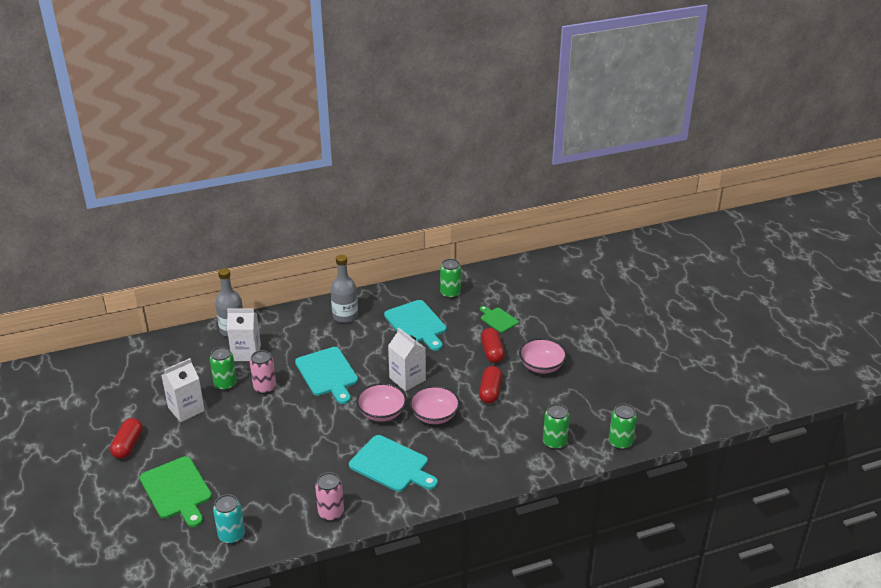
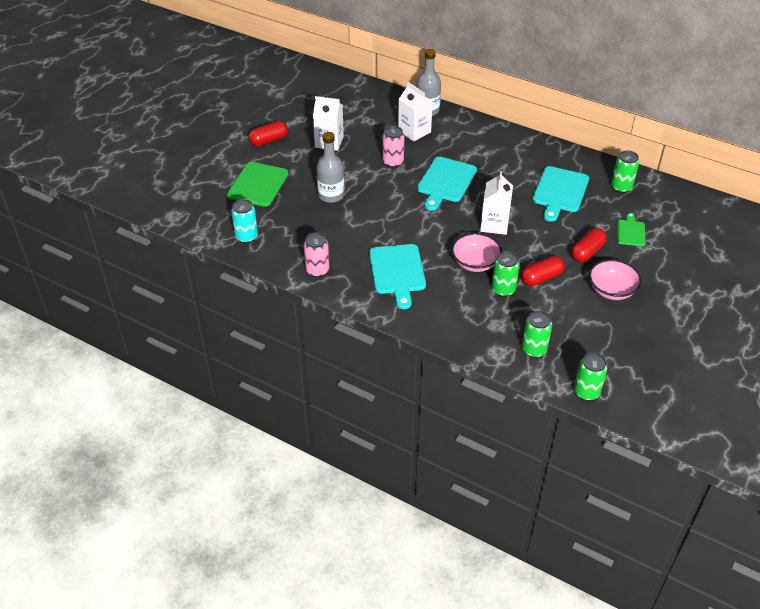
camera: 50 degrees right, 10 degrees up
(225, 384) = (373, 143): green can -> green can (503, 289)
(345, 316) = (516, 151): grey bottle -> grey bottle (331, 195)
(382, 413) = (442, 234): pink bowl -> none

